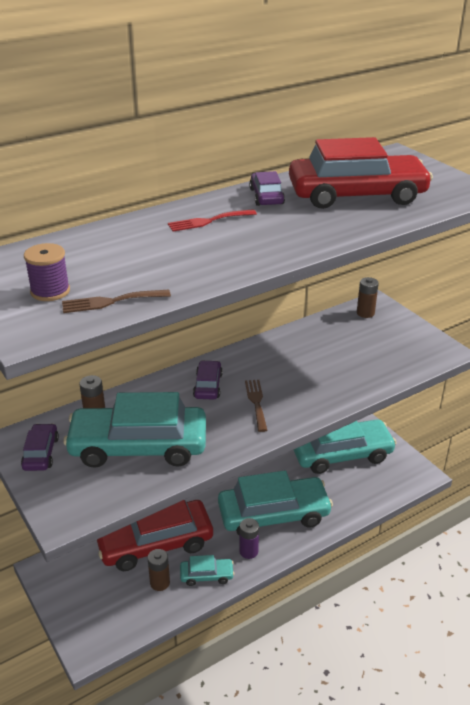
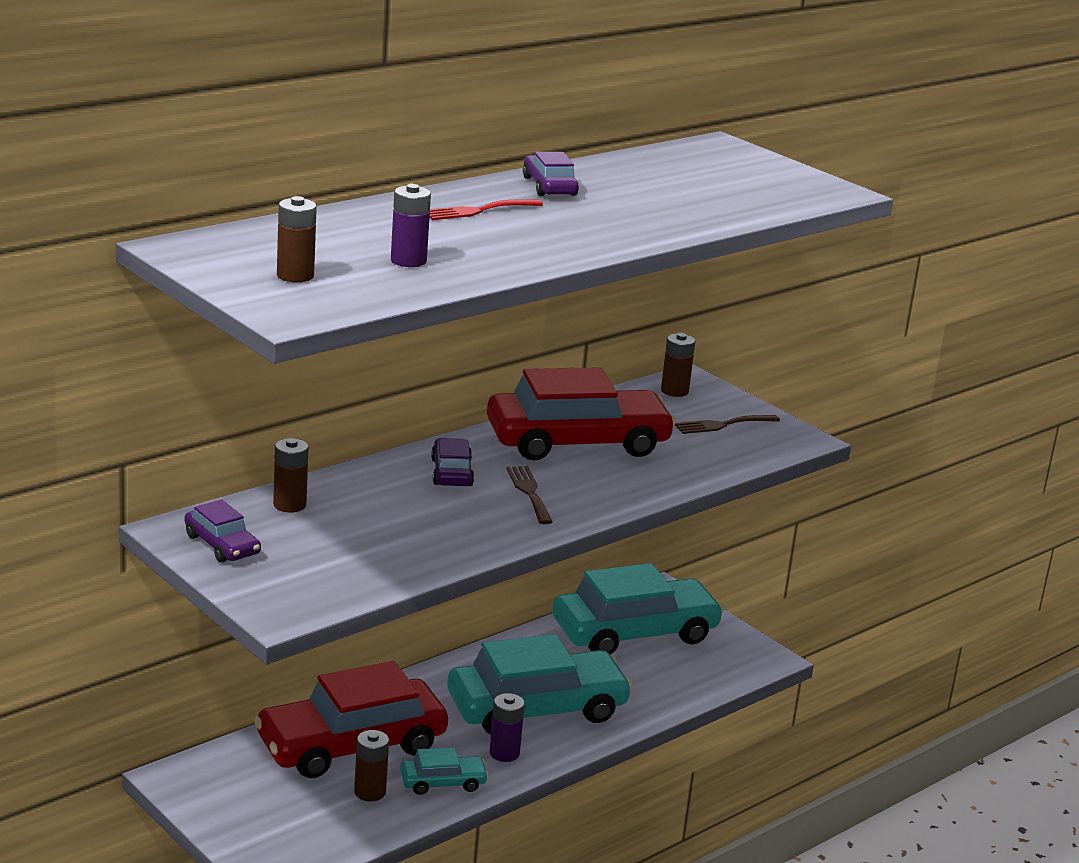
camera: 10 degrees left, 10 degrees down
(41, 453) = (222, 545): purple car -> purple car turned 150 degrees clockwise
(50, 291) = (295, 276): purple spool -> brown battery
(110, 302) = (381, 288): brown fork -> brown fork (722, 425)
(138, 446) = (366, 538): turquoise car -> none
(141, 272) = (408, 261): none -> purple battery
(356, 195) = (675, 189): red car -> red car (577, 441)

